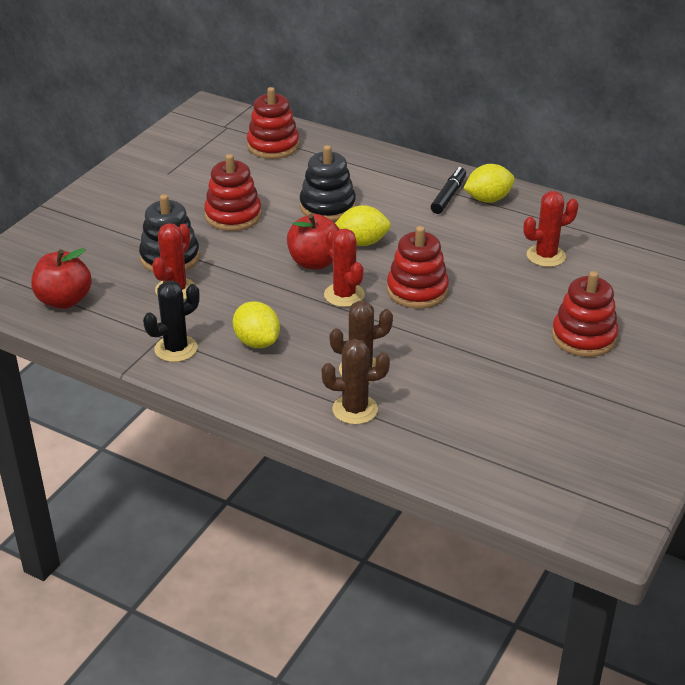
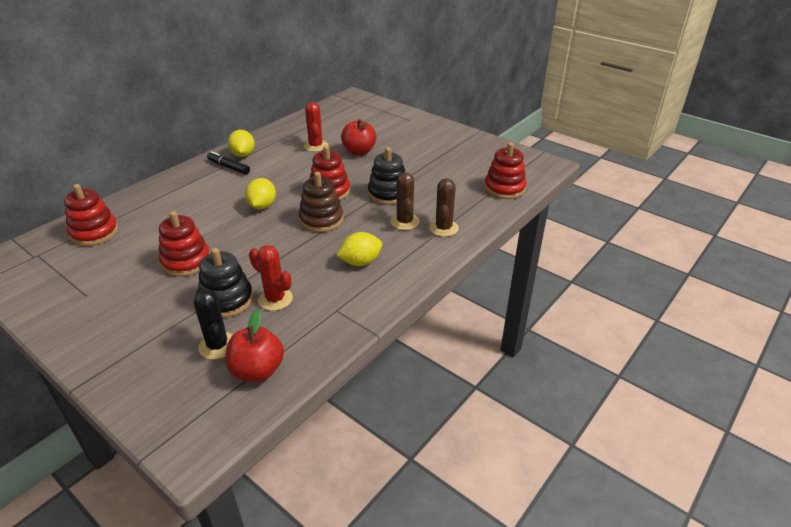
camera: 80 degrees left, 0 degrees up
(176, 349) = (355, 303): black cactus -> black cactus (217, 346)
(314, 262) = (275, 228): red apple -> red apple (359, 151)
(327, 207) = (206, 215): black stacking toy -> black stacking toy (388, 193)
(344, 295) = (321, 220): red cactus -> brown stacking toy
(583, 337) = (397, 147): red stacking toy -> red stacking toy (504, 188)

